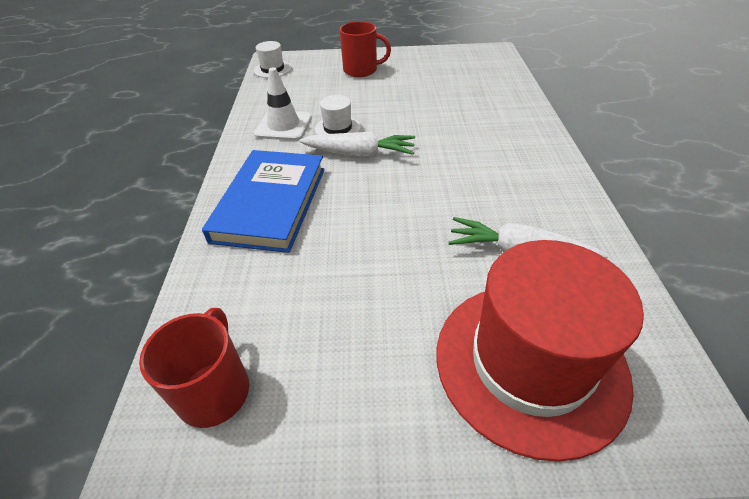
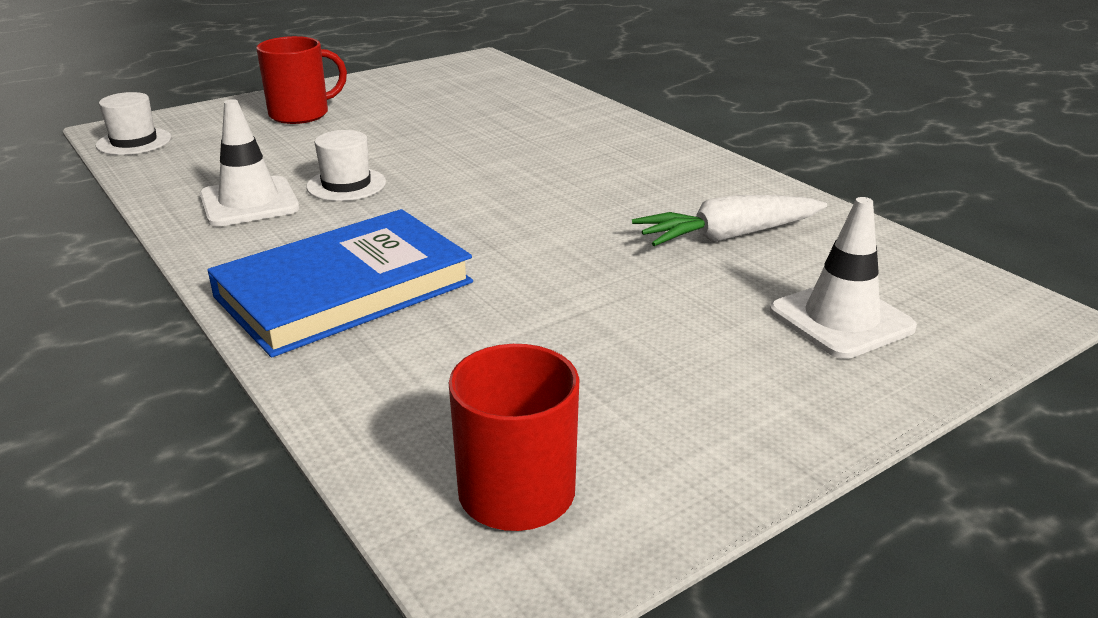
camera: 35 degrees left, 15 degrees down
(270, 203) = (344, 289): blue book -> blue book turned 75 degrees clockwise
(359, 154) = (416, 203): white carrot -> none
(530, 363) = (841, 319): red hat -> white traffic cone

